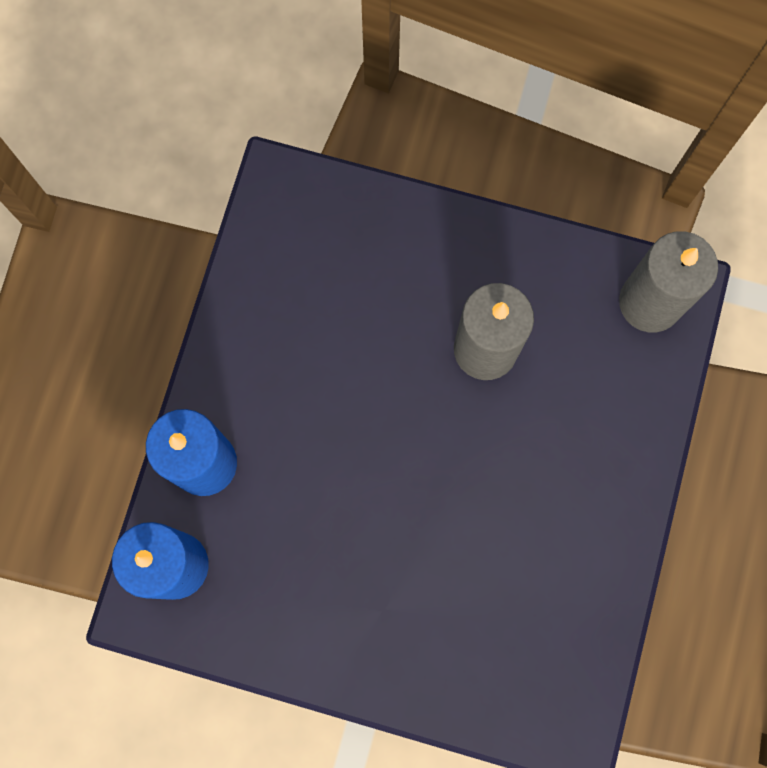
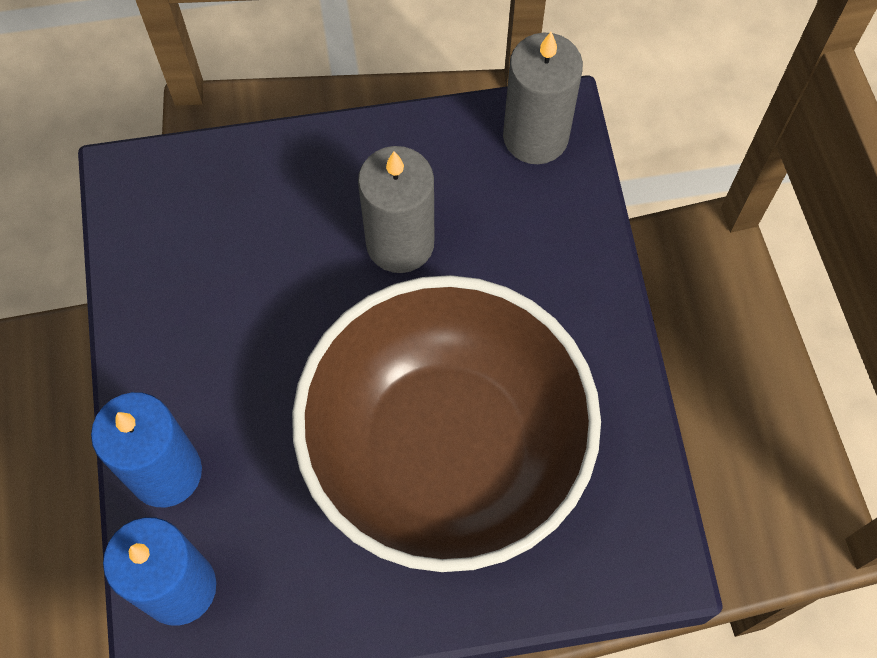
camera: 25 degrees left, 10 degrees down
(441, 550) = (445, 449): none -> brown bowl

